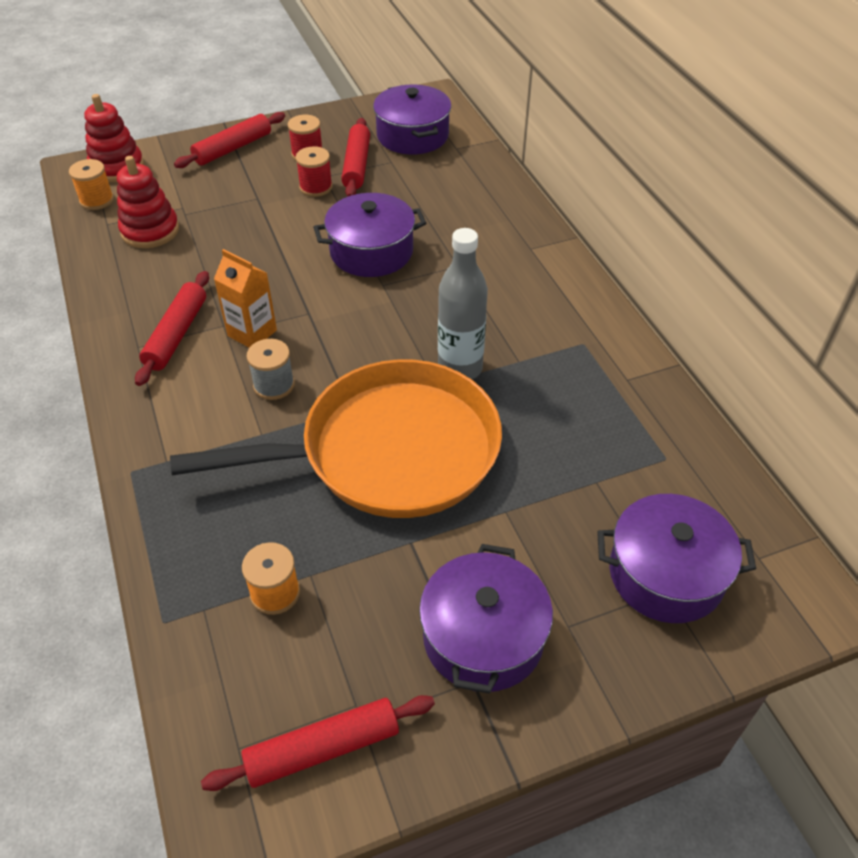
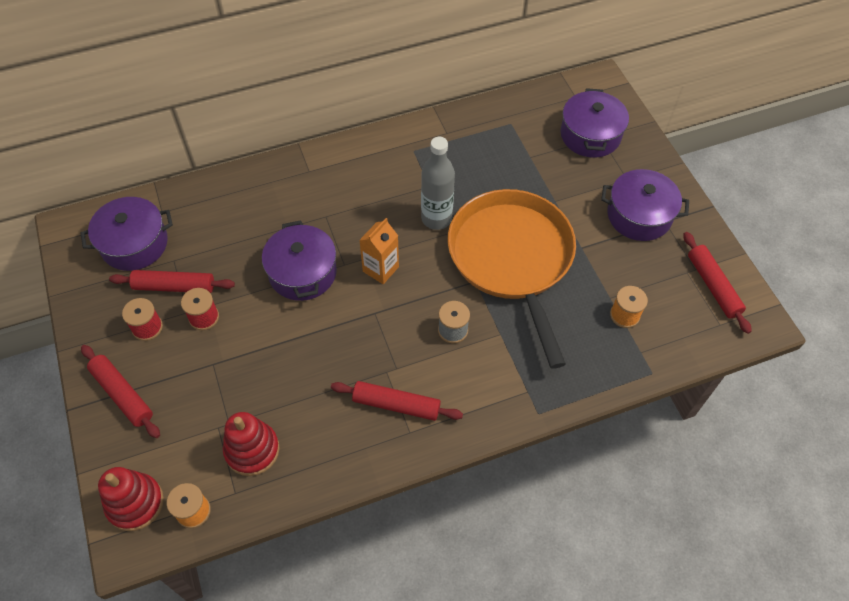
camera: 90 degrees left, 10 degrees up
(252, 333) = (396, 350): orange carton -> orange carton (380, 269)

